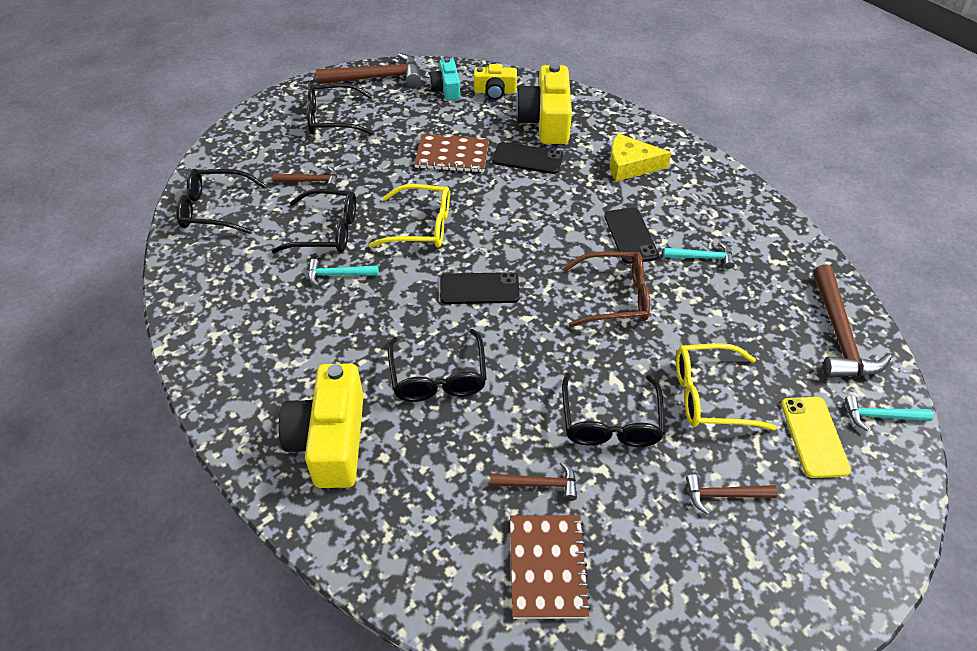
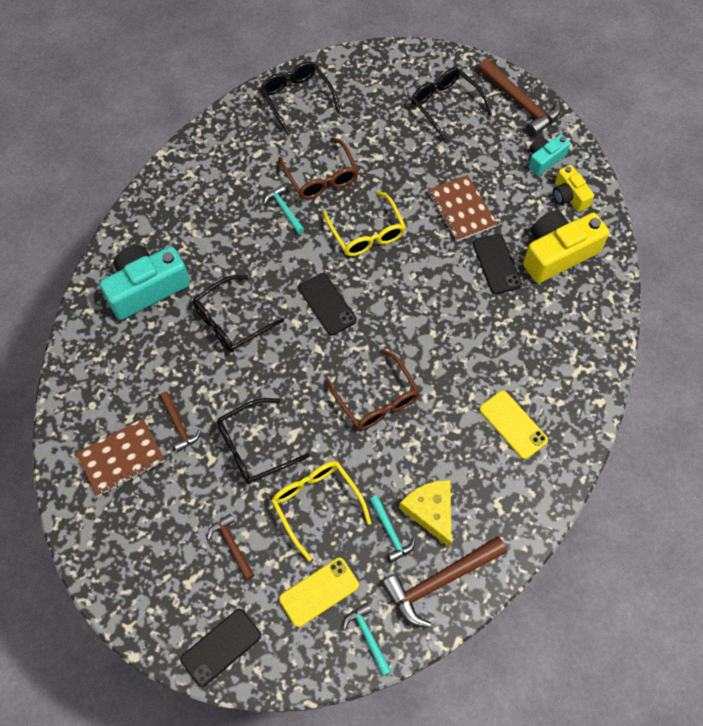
camera: 60 degrees right, 15 degrees up
(311, 181) = (365, 136): brown hammer -> none
(326, 231) = (321, 177): black glasses -> brown glasses
(331, 440) = (147, 288): yellow camera -> turquoise camera
(630, 165) = (544, 344): yellow cheese -> yellow cheese (431, 511)
(630, 236) = (454, 381): black phone -> black phone (221, 647)
(699, 217) = (513, 425): none -> yellow phone
(702, 258) = (463, 445): turquoise hammer -> turquoise hammer (390, 532)

